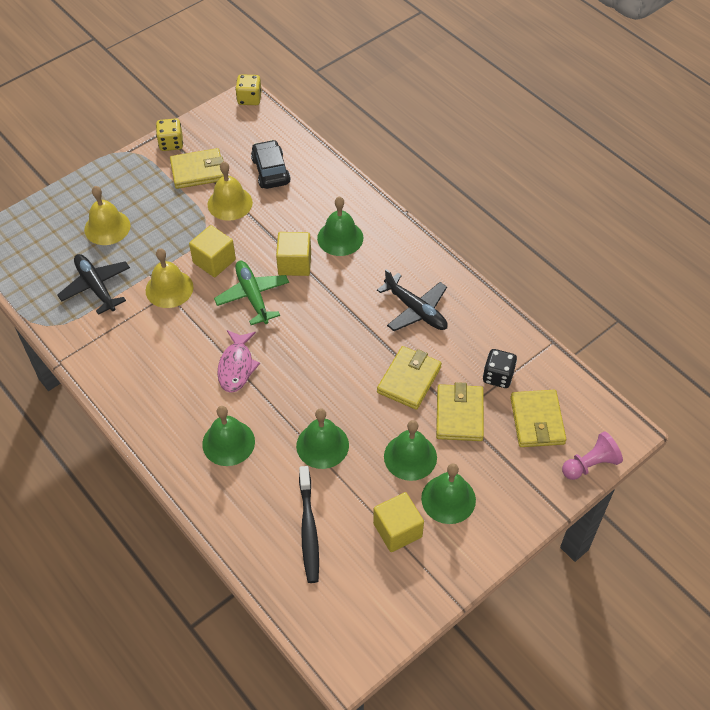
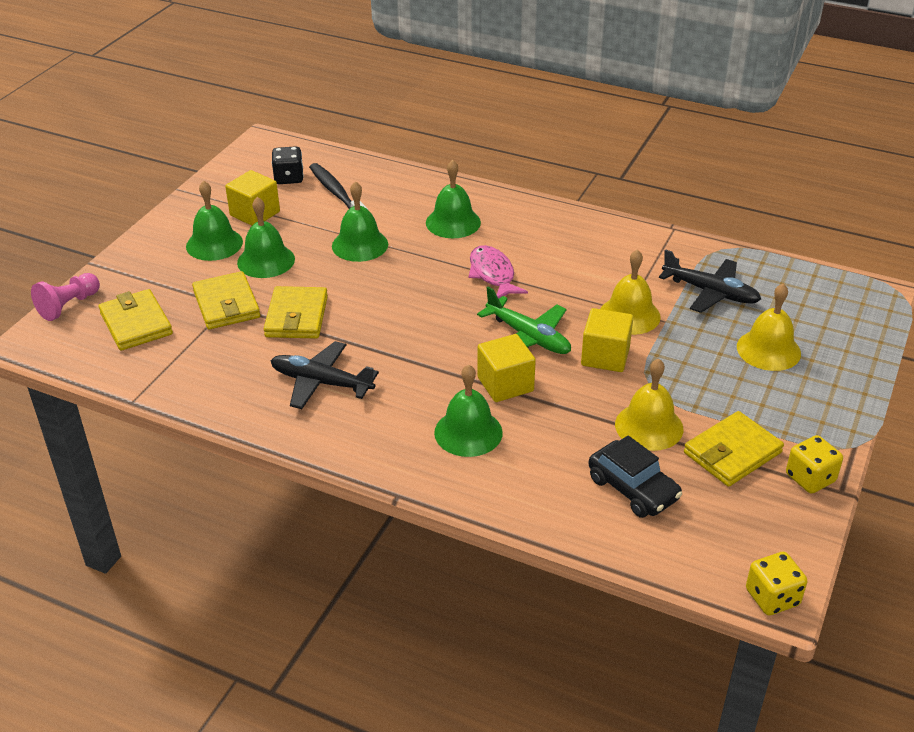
camera: 155 degrees right, 15 degrees down
(498, 376) = (193, 349): black dice -> black dice (289, 178)

